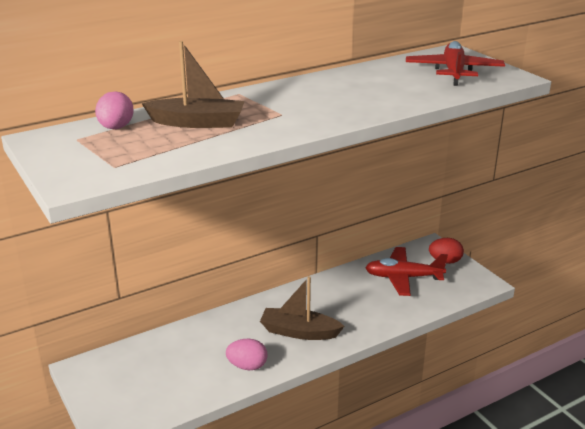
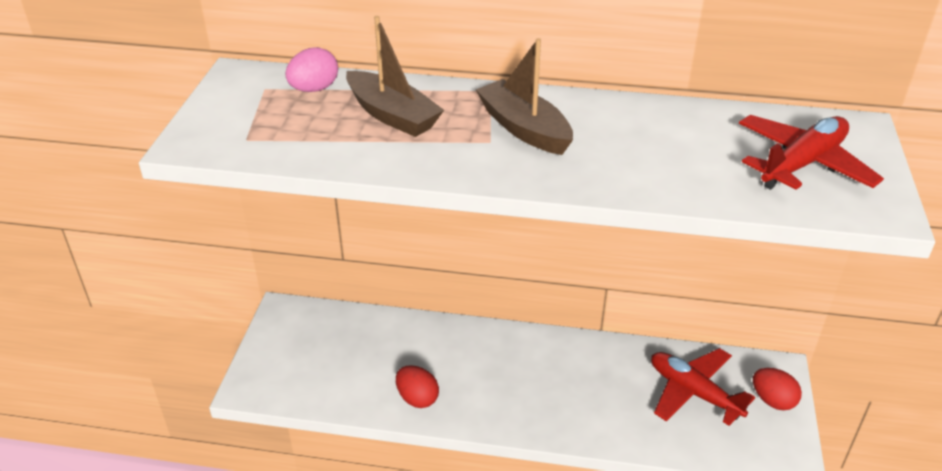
camera: 40 degrees right, 10 degrees up
(247, 366) = (417, 398): pink egg -> red egg
(299, 332) = (506, 391): brown boat -> brown boat (524, 128)

